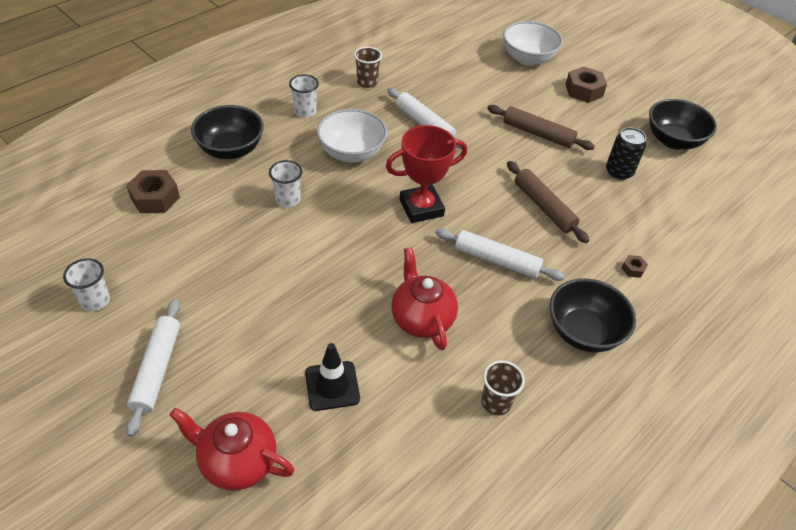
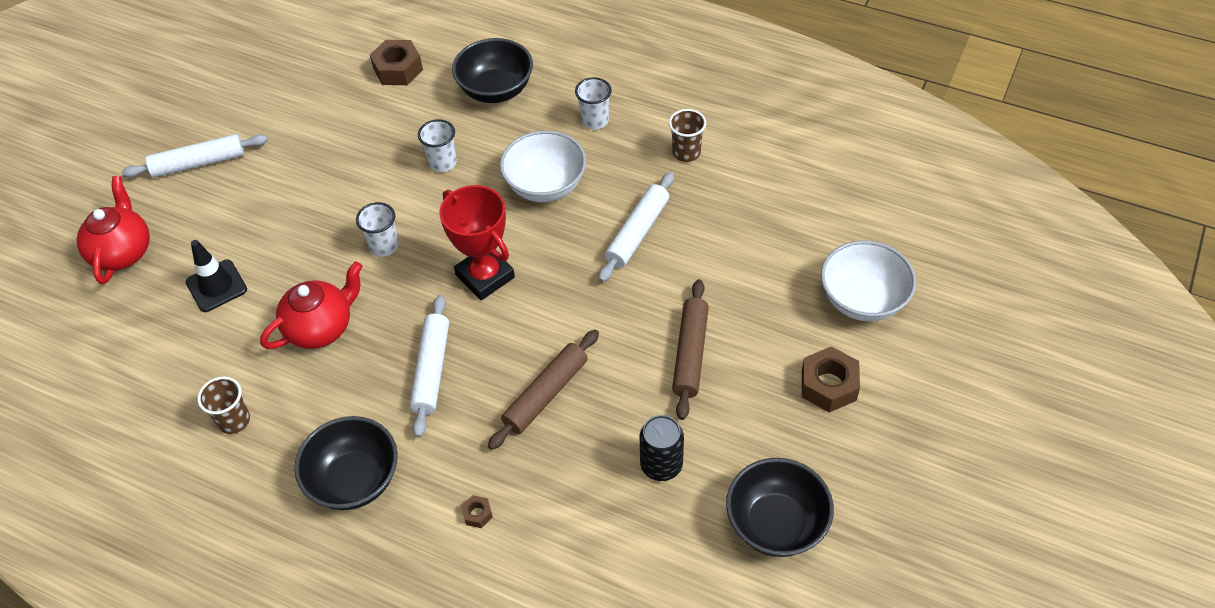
camera: 75 degrees right, 5 degrees up
(95, 301) = (258, 92): white cup -> white cup (384, 246)

